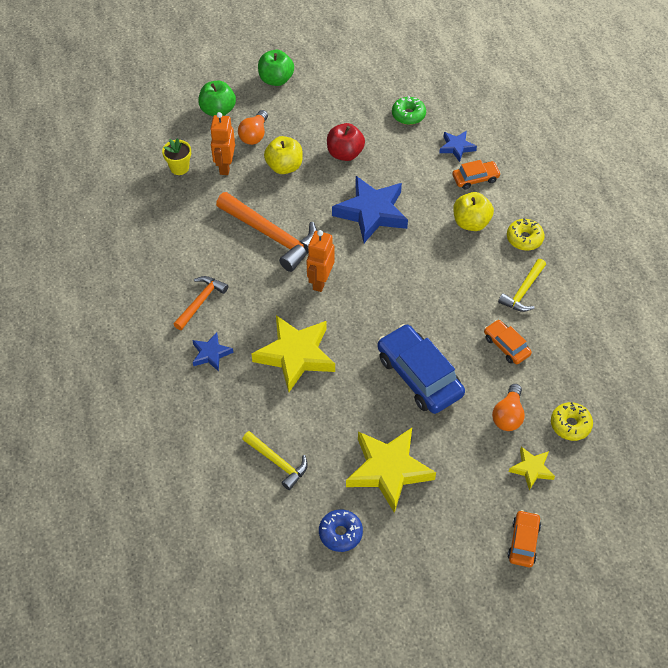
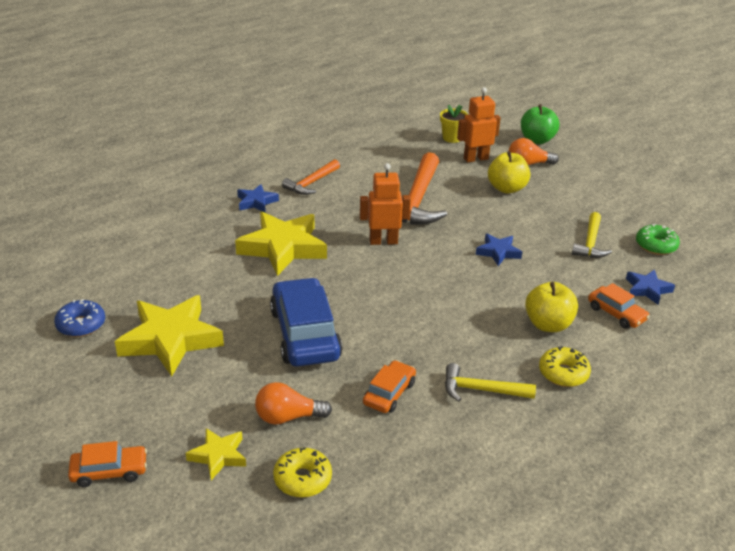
camera: 65 degrees right, 20 degrees down
(201, 301) = (311, 183): orange hammer -> orange hammer turned 120 degrees clockwise
(276, 79) = (608, 159): green apple -> none
(278, 462) = (151, 267): yellow hammer -> yellow hammer (590, 243)
(345, 153) = (559, 218): red apple -> none
(371, 212) = (498, 252): blue star -> blue star, size x0.51
(419, 375) = (305, 334): blue car -> blue car turned 45 degrees counterclockwise

